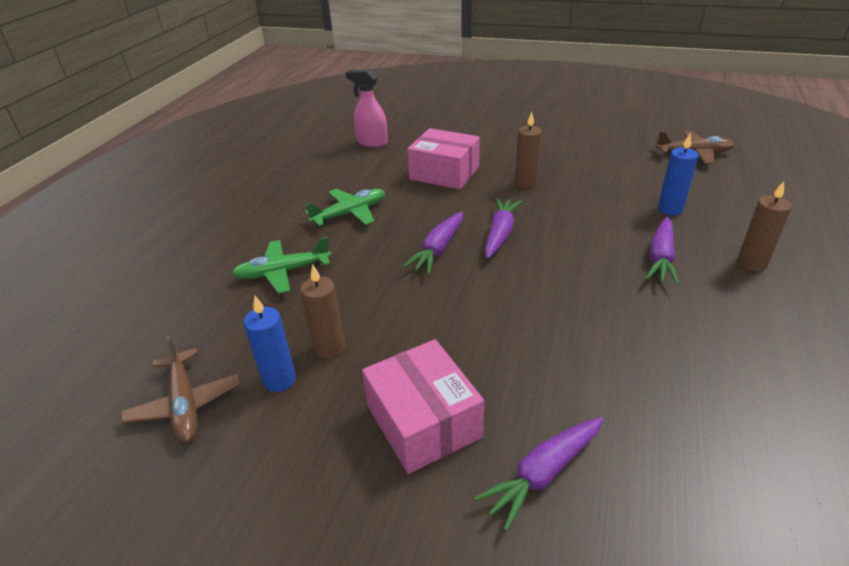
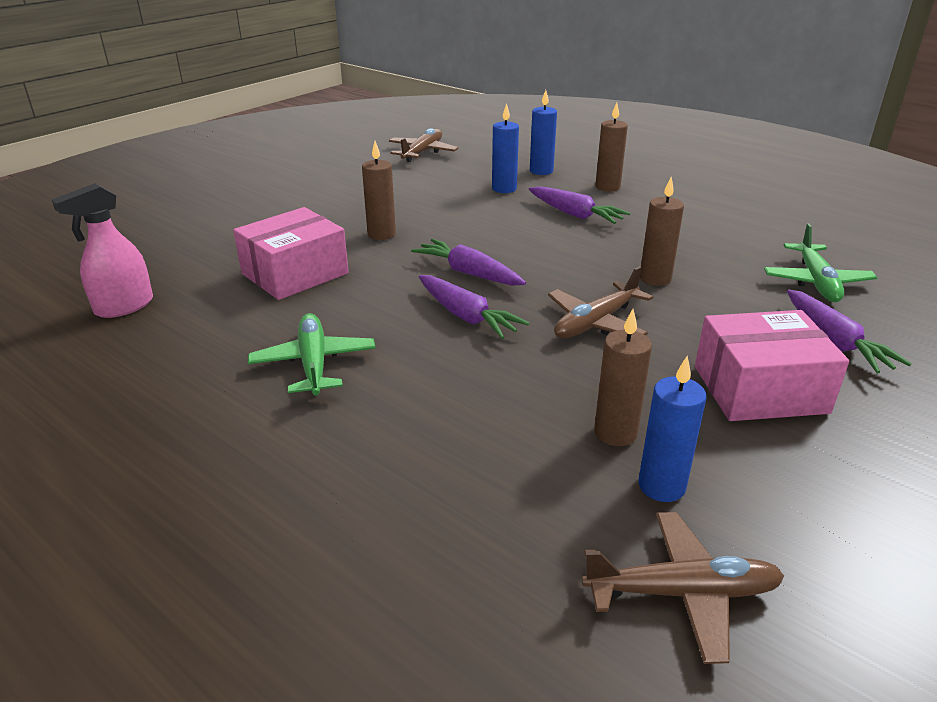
camera: 70 degrees left, 5 degrees down
(283, 272) = (415, 450): green plane -> green plane (816, 281)
(471, 310) = (596, 322): none -> brown plane
(574, 329) = (655, 278): none -> brown candle
(738, 217) = (541, 171): none -> blue candle

